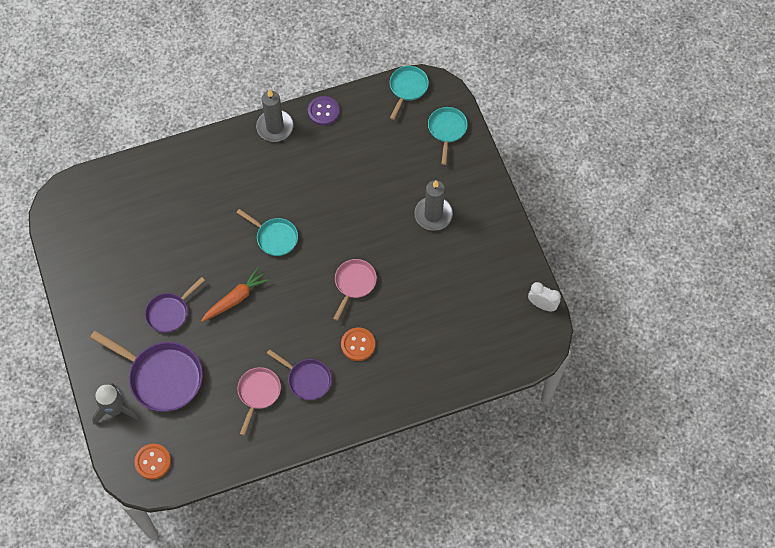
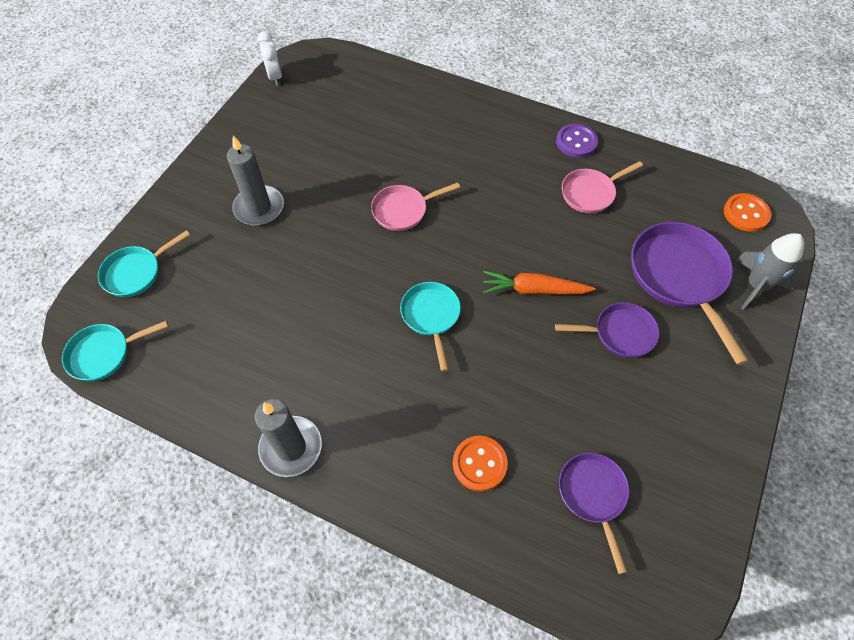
camera: 135 degrees left, 5 degrees down
(307, 379) = (533, 170): purple pan -> purple pan (593, 495)
(323, 111) = (218, 413): purple button -> purple button (576, 142)
(358, 345) = (458, 162): orange button -> orange button (479, 464)

